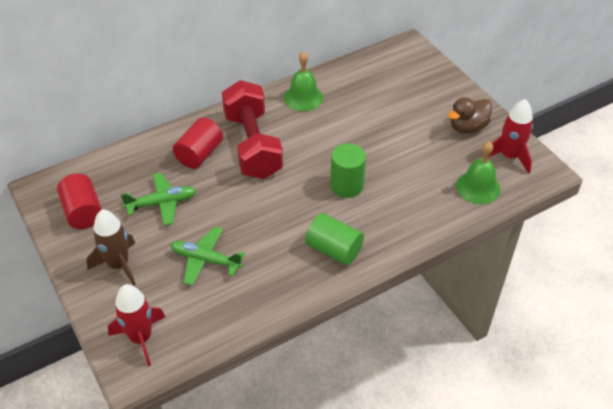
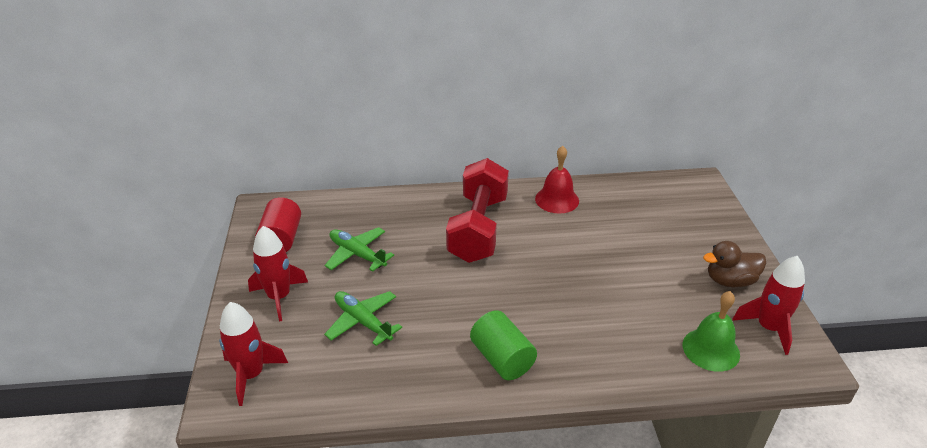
camera: 25 degrees right, 10 degrees down
(118, 265) = (279, 297): brown rocket -> red rocket
(162, 203) = (357, 254): green plane -> green plane turned 150 degrees counterclockwise
(199, 154) = (421, 221): red cylinder -> none
(303, 97) = (557, 199): green bell -> red bell
(346, 185) = (554, 298): green cylinder -> none

